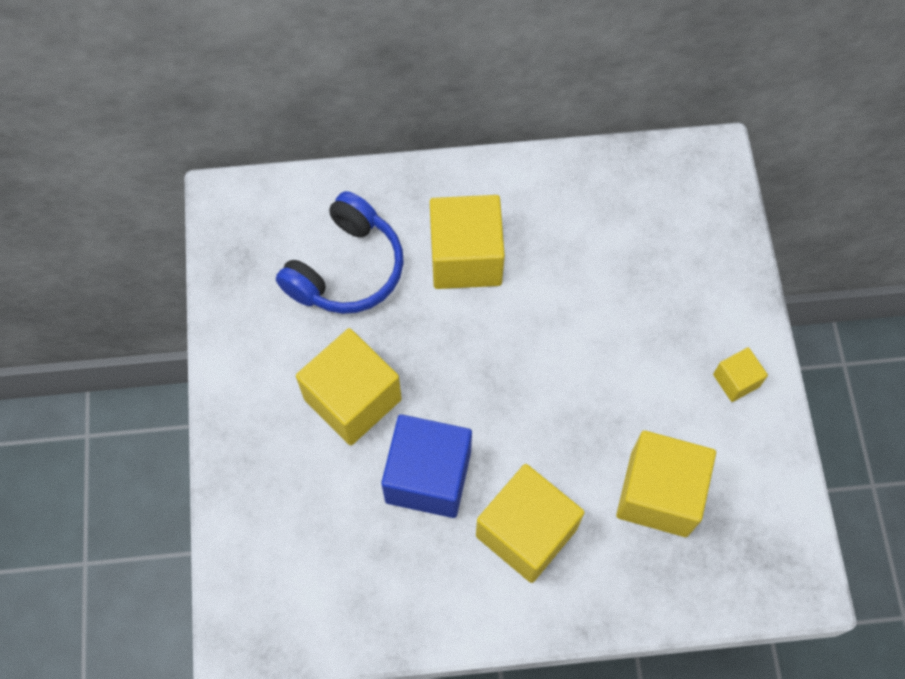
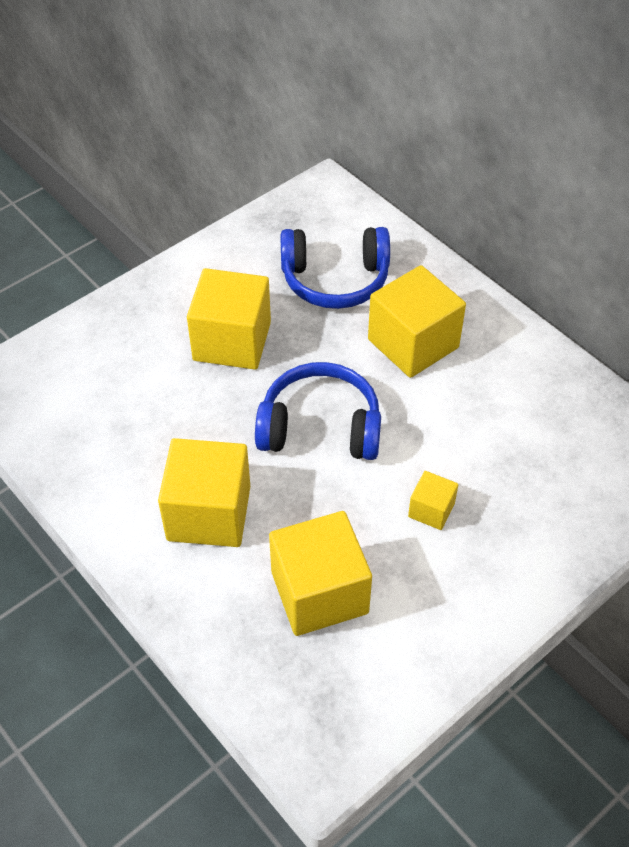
camera: 55 degrees right, 15 degrees down
(428, 476) = (206, 422): blue cube -> none
(500, 388) = (320, 427): none -> blue headphones
(736, 380) = (479, 595): yellow cube -> yellow cube (431, 510)

